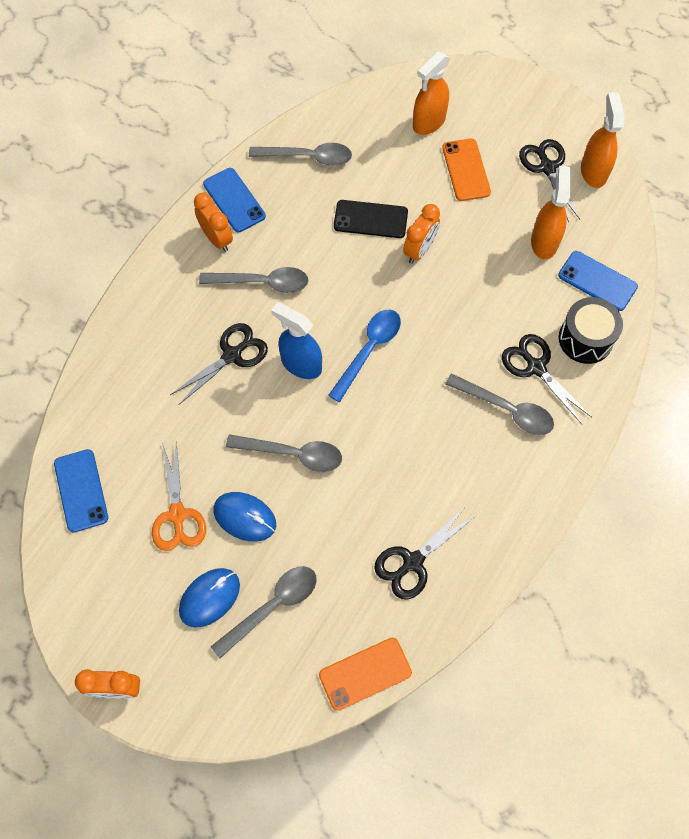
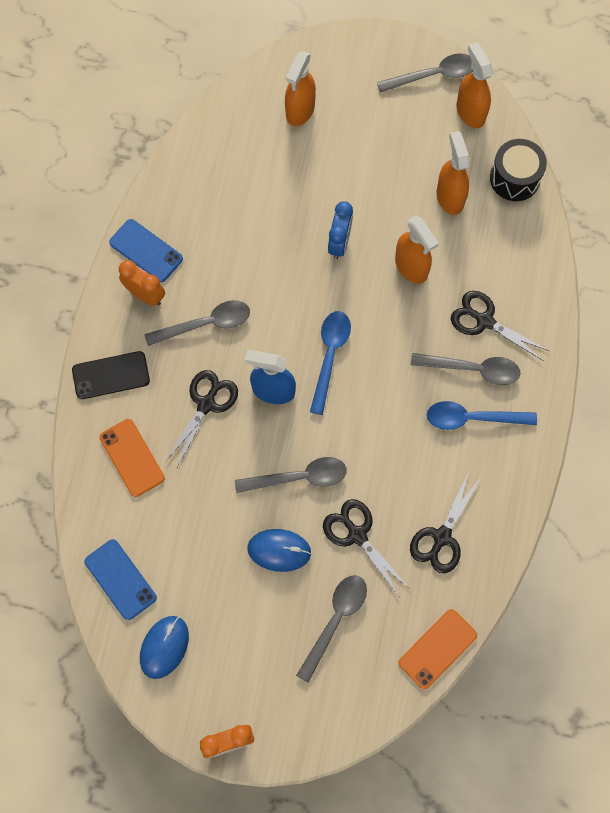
camera: 20 degrees left, 5 degrees up
(177, 515) = (218, 570): orange scissors -> none
(209, 597) = (277, 633): blue mouse -> blue mouse (164, 647)
(308, 157) = (199, 184): grey spoon -> grey spoon (433, 75)
(370, 219) = (282, 227): black phone -> black phone (111, 375)
(419, 250) = (339, 243): orange clock -> blue clock
(466, 170) = (352, 148): orange phone -> orange phone (132, 458)
(481, 294) = (411, 267): none -> orange spray bottle
(488, 456) = (472, 418): none -> blue spoon
(547, 168) = (427, 121): black scissors -> black scissors (357, 535)
(585, 339) = (519, 279): black drum -> black drum (514, 178)
(597, 281) = (510, 219): blue phone -> none

